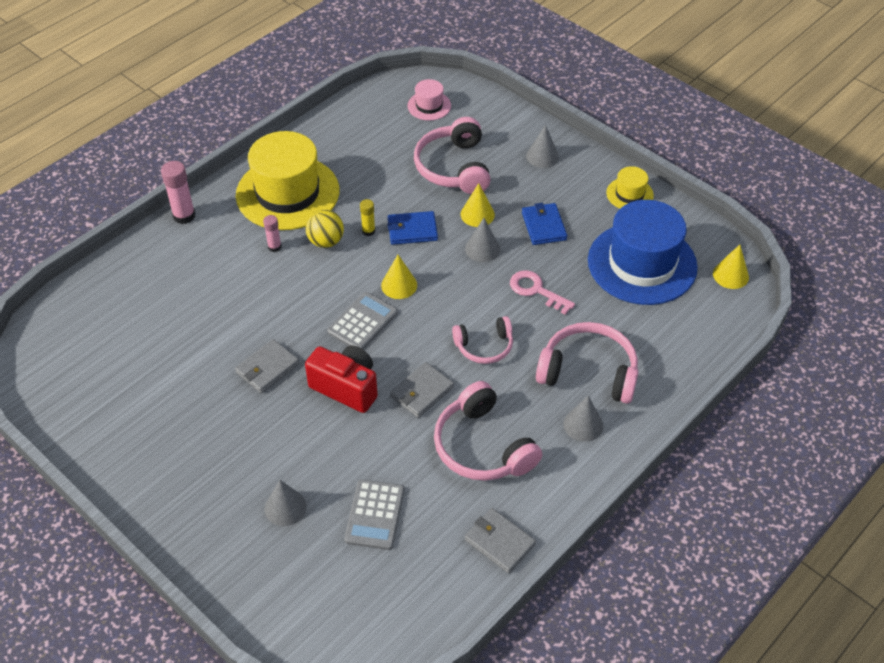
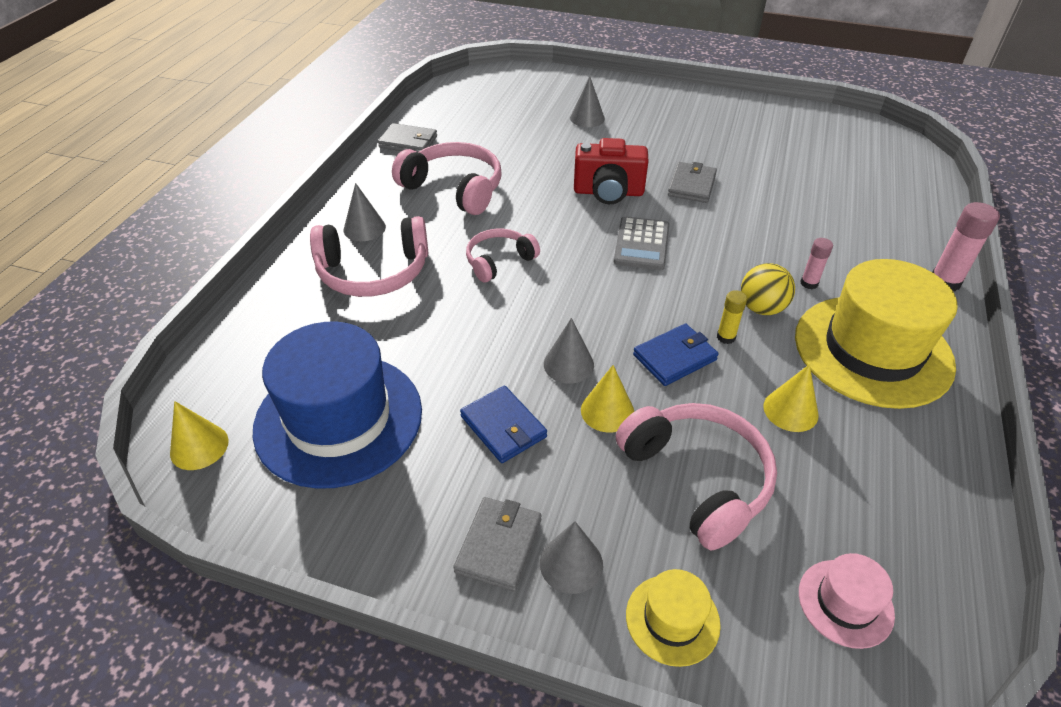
camera: 155 degrees right, 5 degrees down
(375, 515) = (516, 131): grey calculator -> none
(399, 285) = (635, 289): yellow cone -> yellow cone (790, 410)
(421, 392) = (536, 208): grey wallet -> grey wallet (499, 545)
(536, 290) = (471, 335): pink key -> none
(629, 194) = (387, 539): yellow hat -> yellow hat (672, 619)

